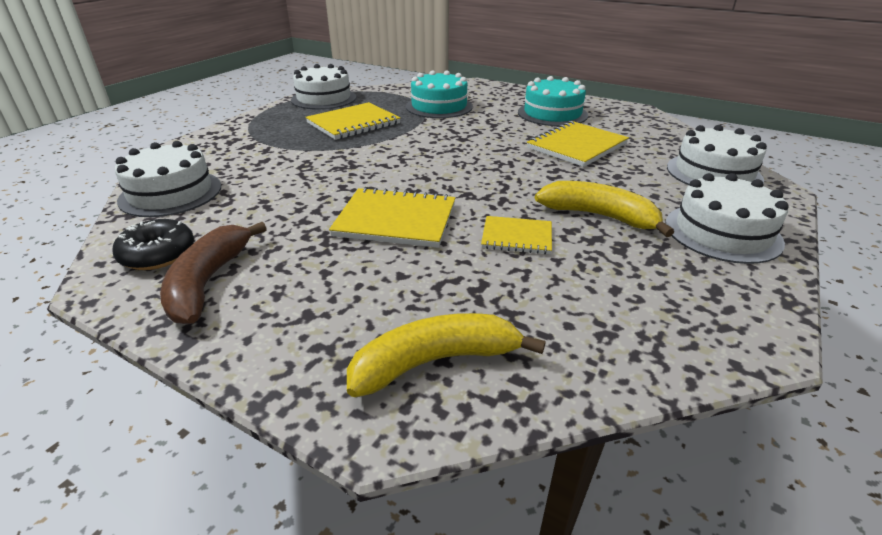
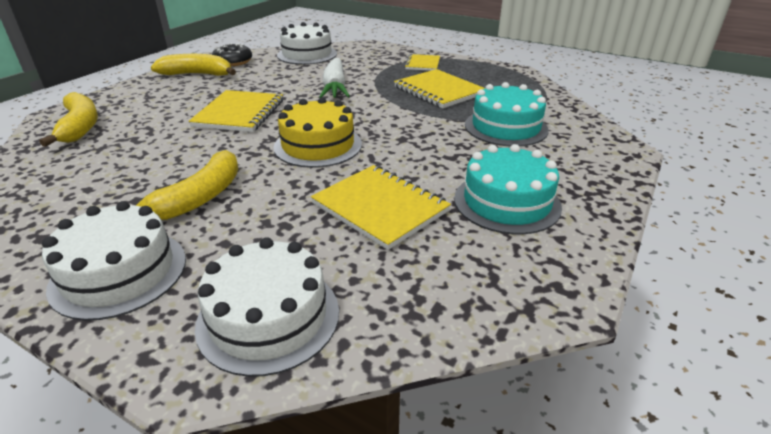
camera: 90 degrees right, 0 degrees up
(208, 282) = (197, 74): brown banana -> yellow banana
(324, 98) = (507, 75): white cake -> none
(324, 169) = (335, 87): none -> white carrot
(480, 171) = (318, 145): none -> yellow cake
(517, 237) = (187, 155): yellow notebook -> yellow notebook (422, 64)

